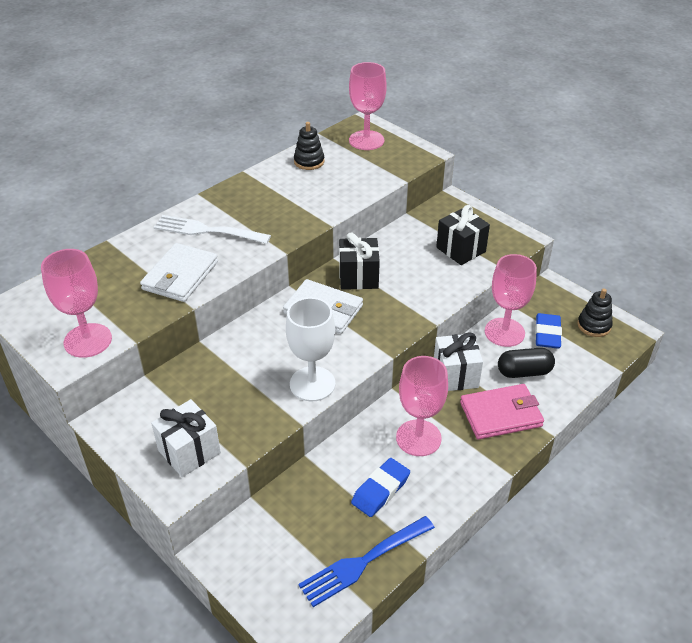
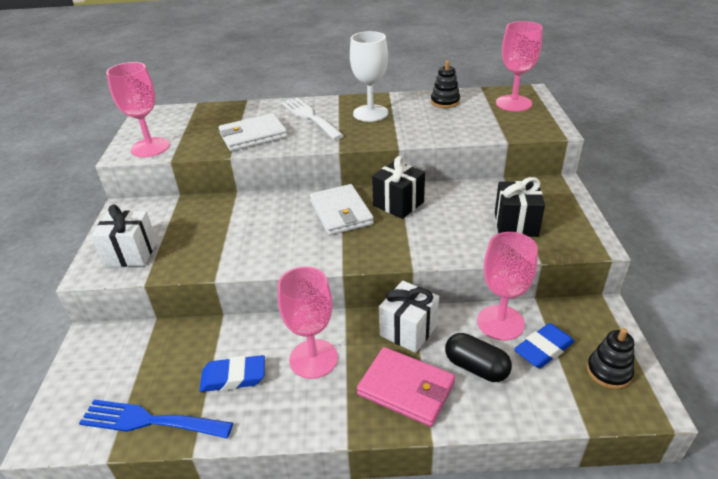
camera: 45 degrees right, 5 degrees down
(312, 384) = (260, 258): white goblet -> white goblet (370, 113)

